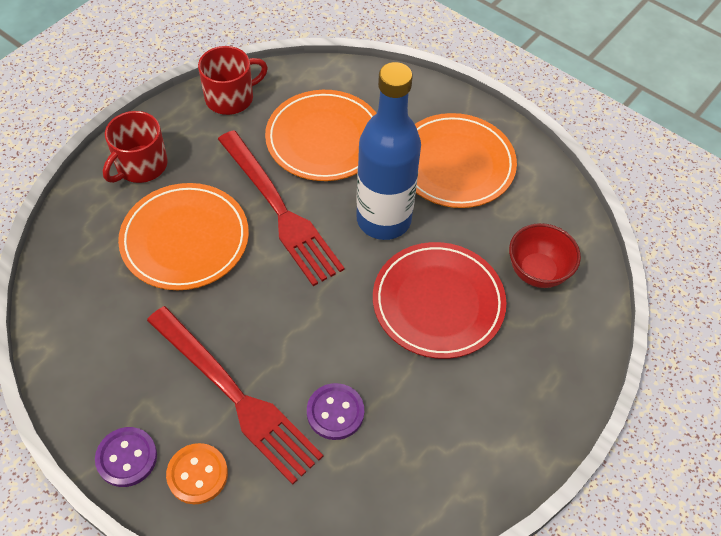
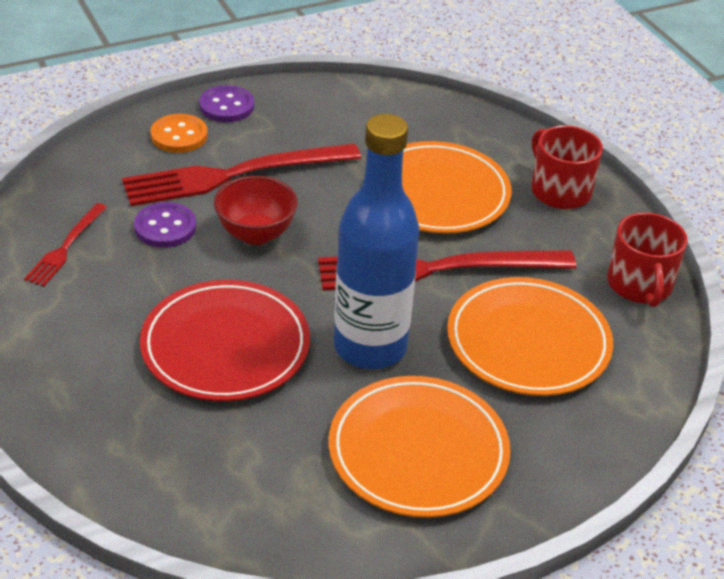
camera: 115 degrees right, 15 degrees down
(405, 475) = (65, 247): none -> red fork
(537, 272) = (199, 454): red bowl -> red bowl (256, 234)

